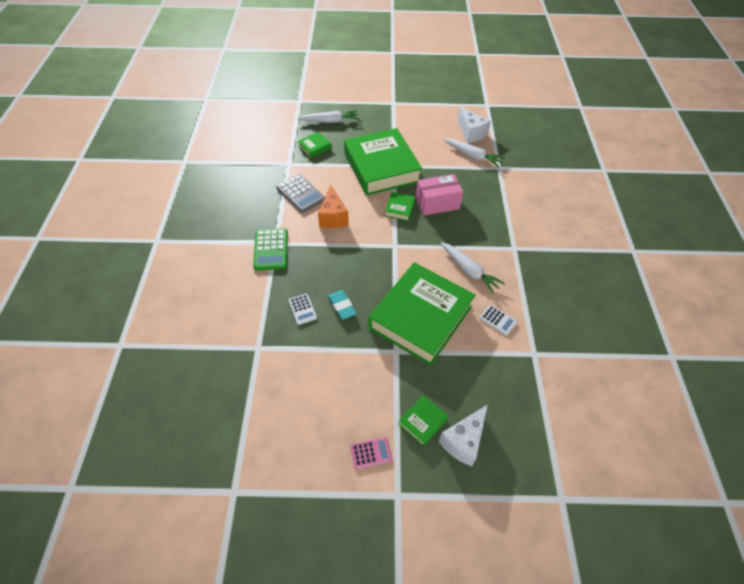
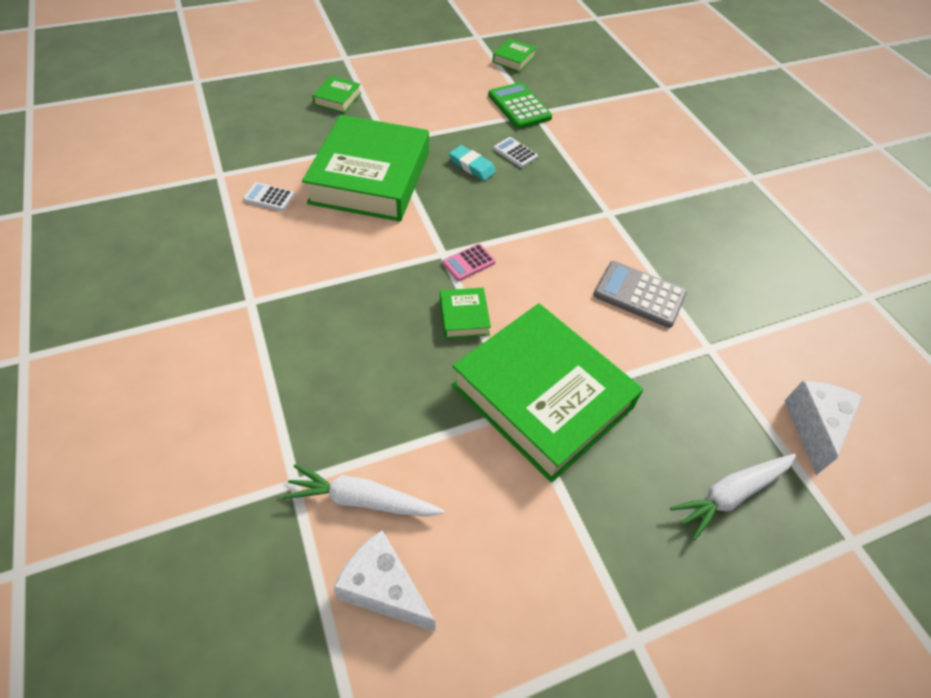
camera: 155 degrees right, 0 degrees up
(271, 249) = (607, 203): green calculator -> green calculator (519, 106)
(314, 147) = (699, 403): green book -> green book (513, 59)
(333, 217) = (560, 271): orange cheese -> none
(371, 453) = (378, 73): pink calculator -> pink calculator (468, 263)
(437, 203) = (403, 347): pink box -> none
(463, 441) = (294, 95): white cheese -> white cheese (813, 427)
(469, 271) = (319, 247): white carrot -> none

